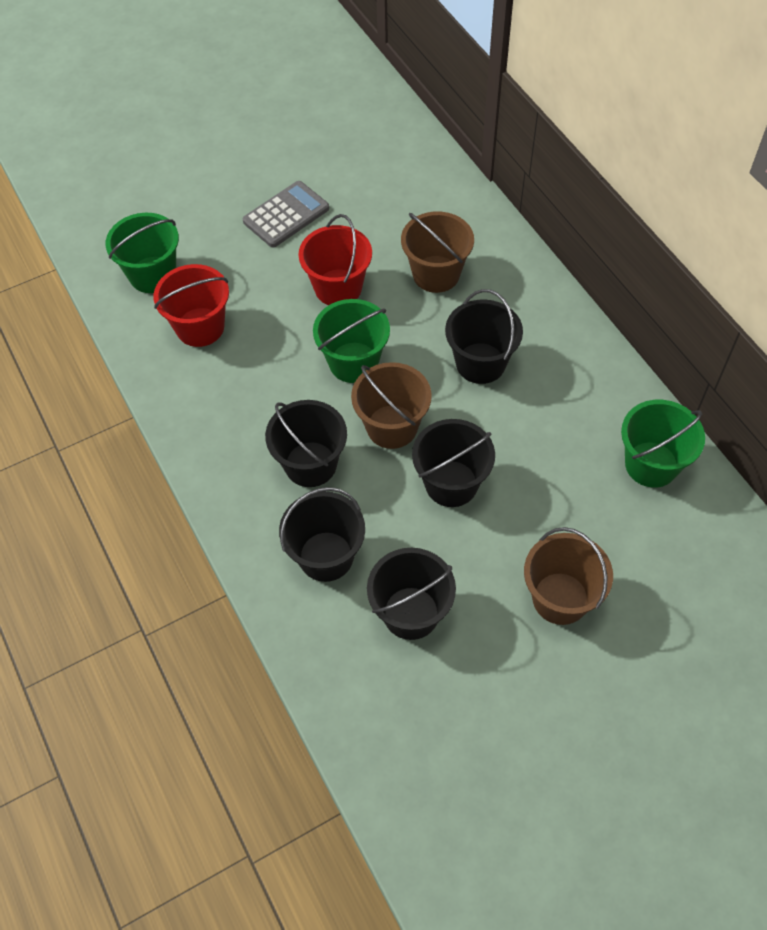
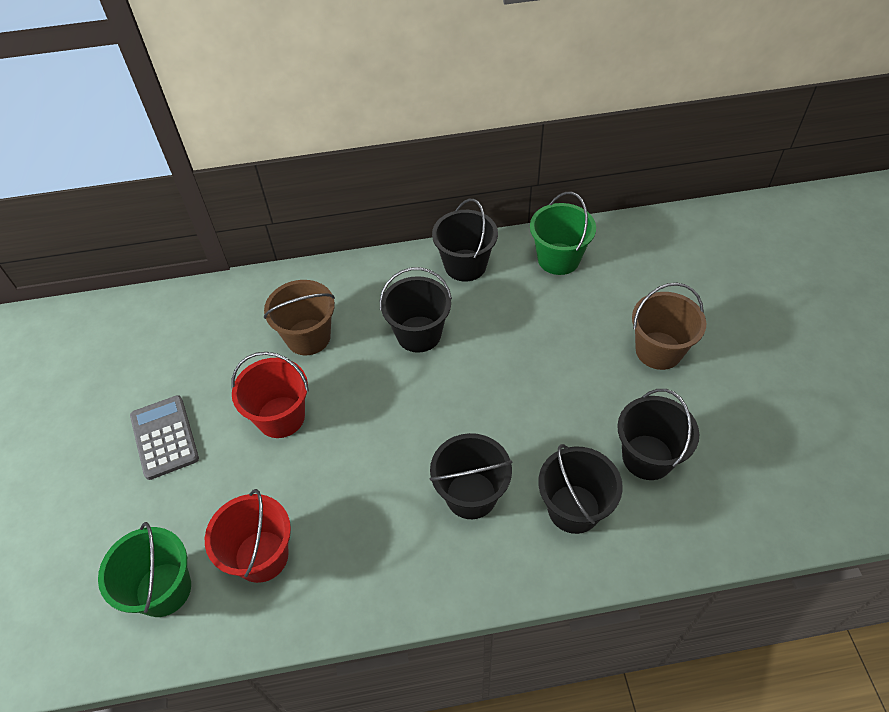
camera: 70 degrees left, 5 degrees down
(353, 362) = (373, 428): green bucket -> none
(392, 426) = (456, 418): brown bucket -> none
(451, 483) = (531, 391): black bucket -> black bucket (465, 265)

